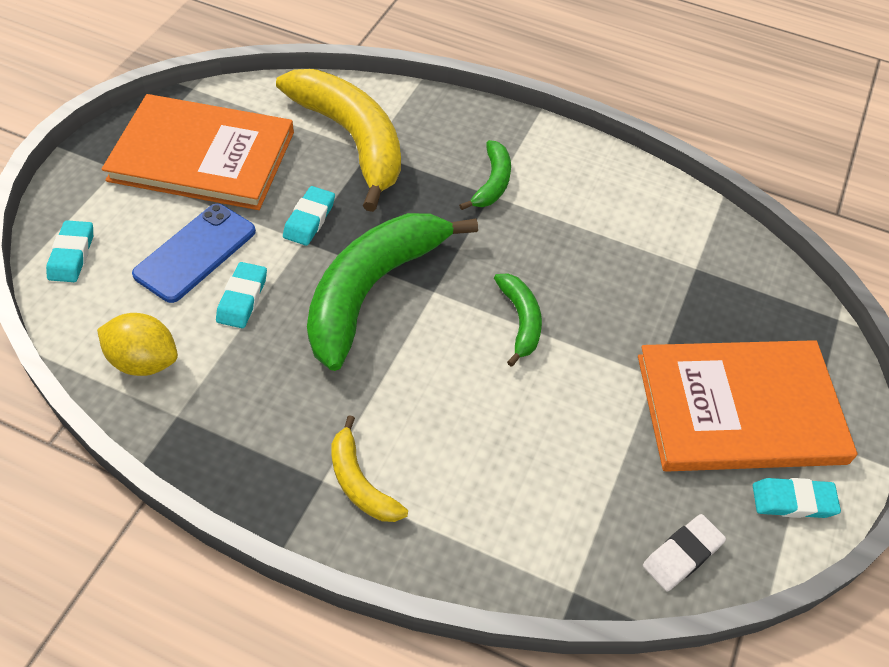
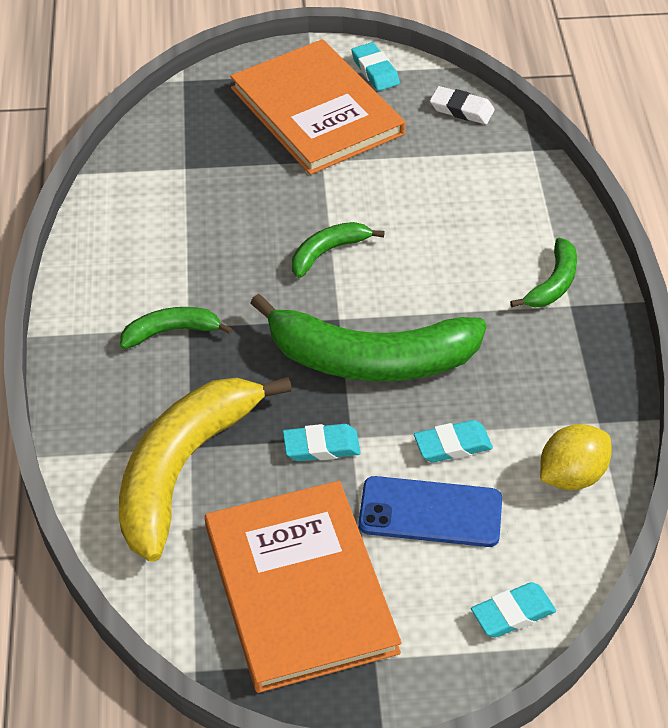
camera: 115 degrees left, 5 degrees down
(144, 361) = (571, 476): yellow lemon -> yellow lemon turned 60 degrees clockwise
(360, 483) = (553, 283): yellow banana -> green banana

